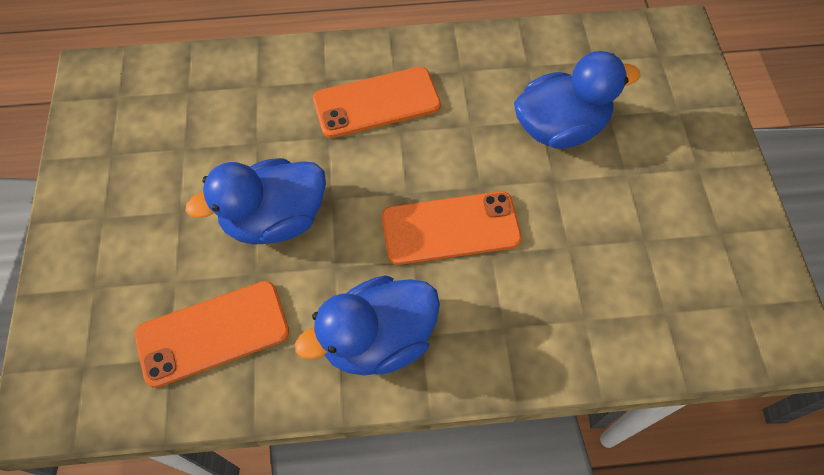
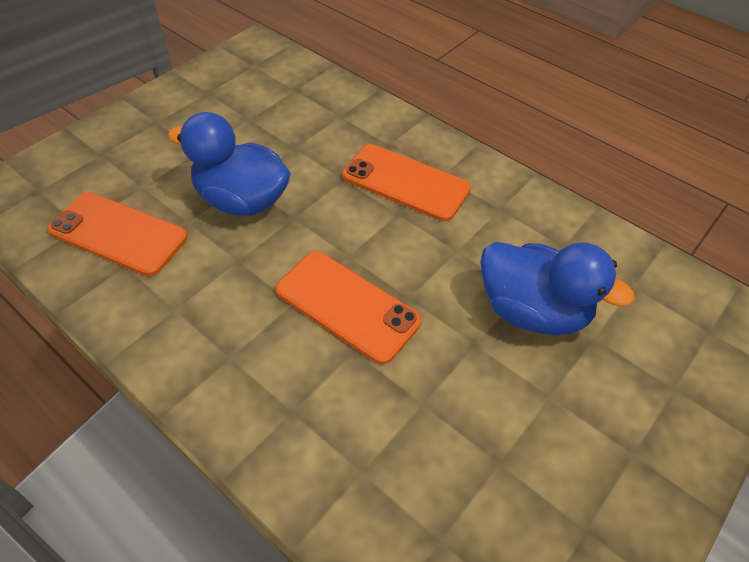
camera: 45 degrees right, 10 degrees down
(378, 340) = (199, 331): blue duck -> none

